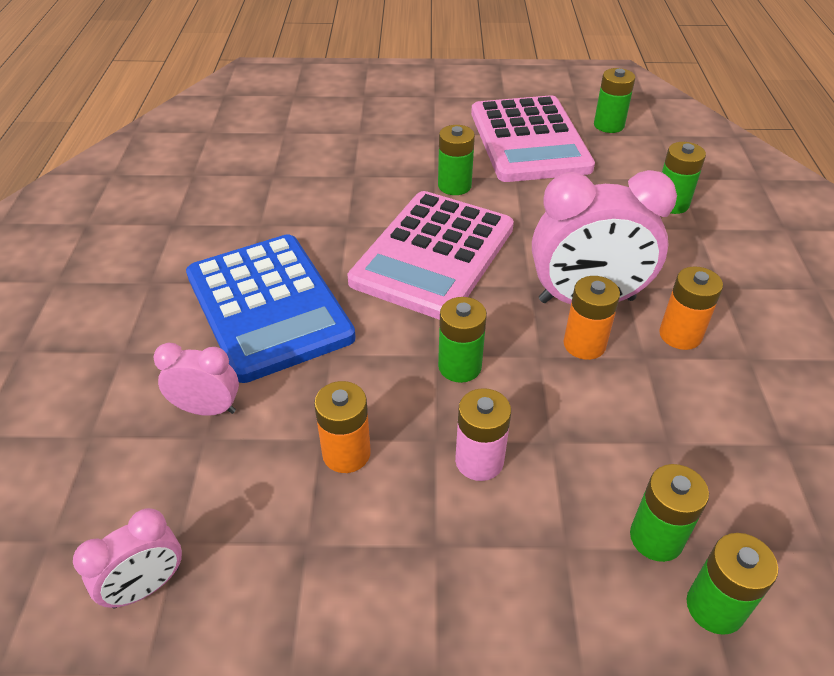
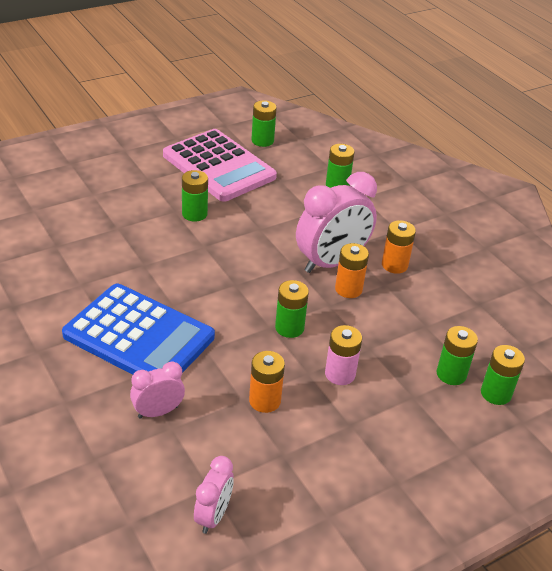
camera: 35 degrees left, 5 degrees down
(433, 255) = (219, 265): pink calculator -> none

